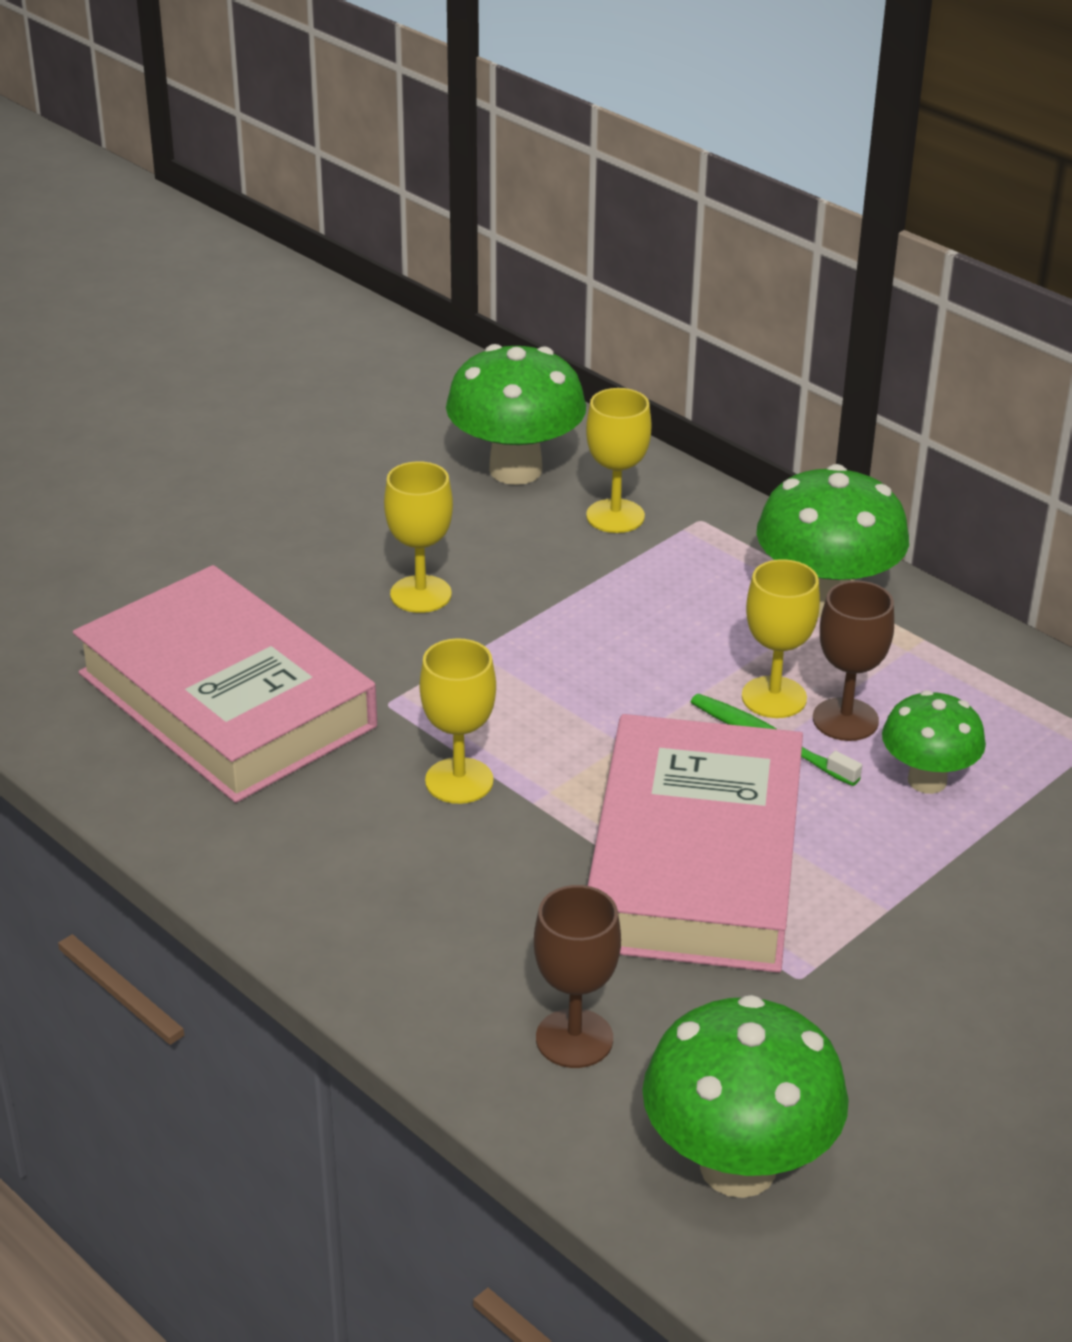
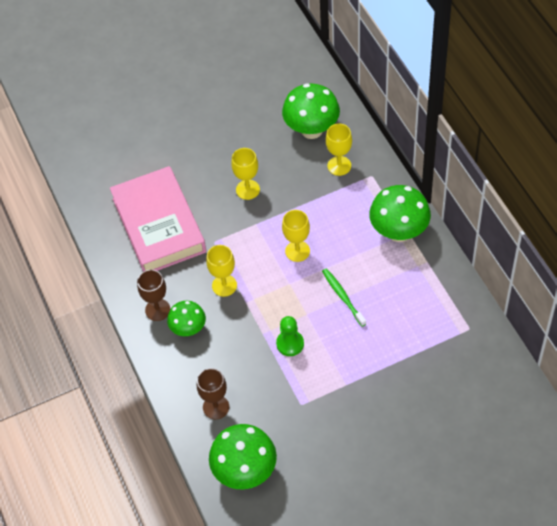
camera: 25 degrees right, 20 degrees up
(695, 859) = (290, 344): pink book -> green pawn
(774, 697) = (355, 276): yellow goblet -> yellow goblet (297, 251)
(845, 720) = (376, 294): brown goblet -> brown goblet (157, 310)
(927, 780) = (390, 331): green mushroom -> green mushroom (188, 329)

